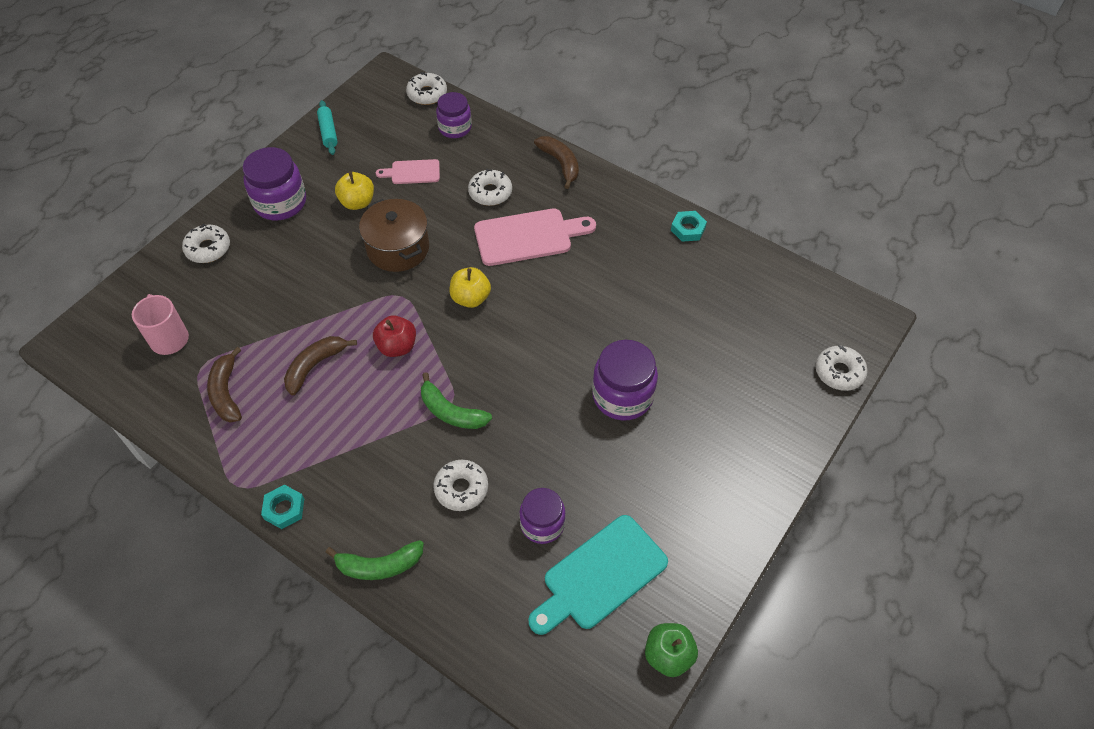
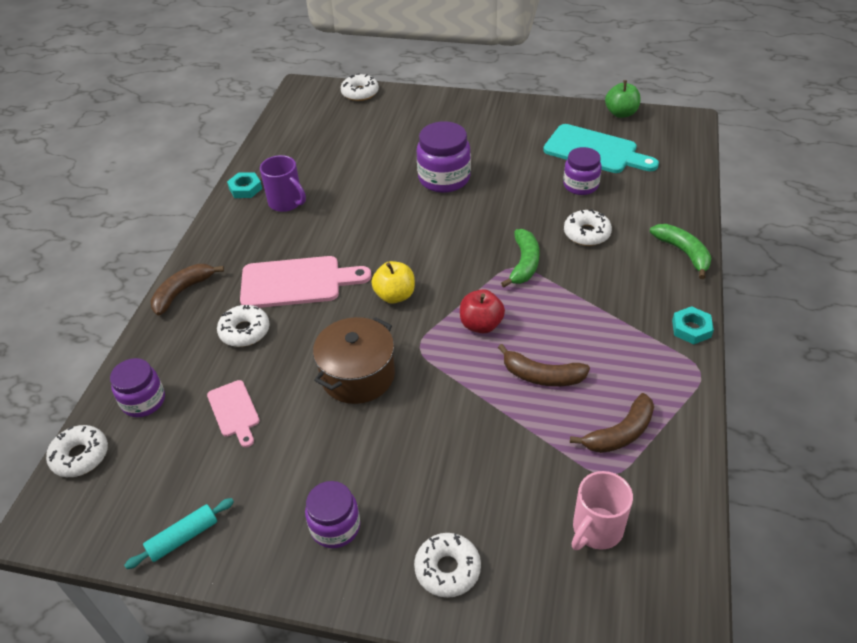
camera: 110 degrees left, 10 degrees down
(280, 203) = (335, 527): purple jar -> purple jar, size x0.67
(357, 202) = (303, 443): yellow apple -> none
(528, 237) = (297, 282): pink cutting board -> pink cutting board turned 120 degrees clockwise
(648, 254) = (286, 203): none -> purple mug

